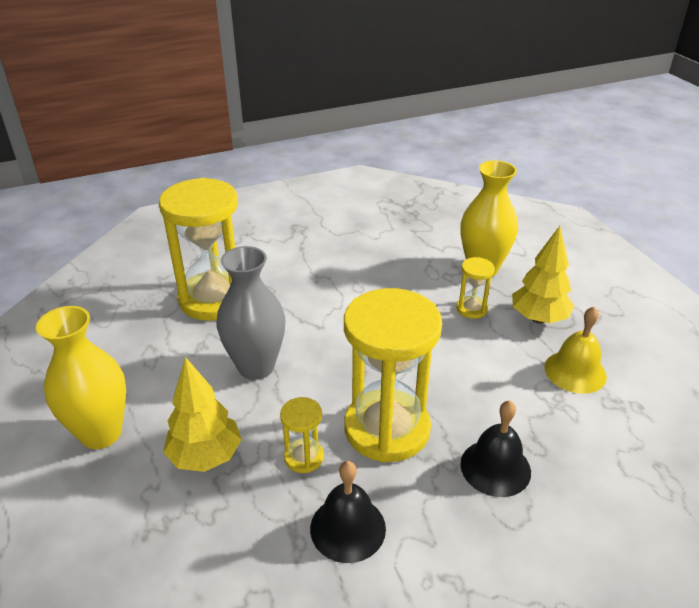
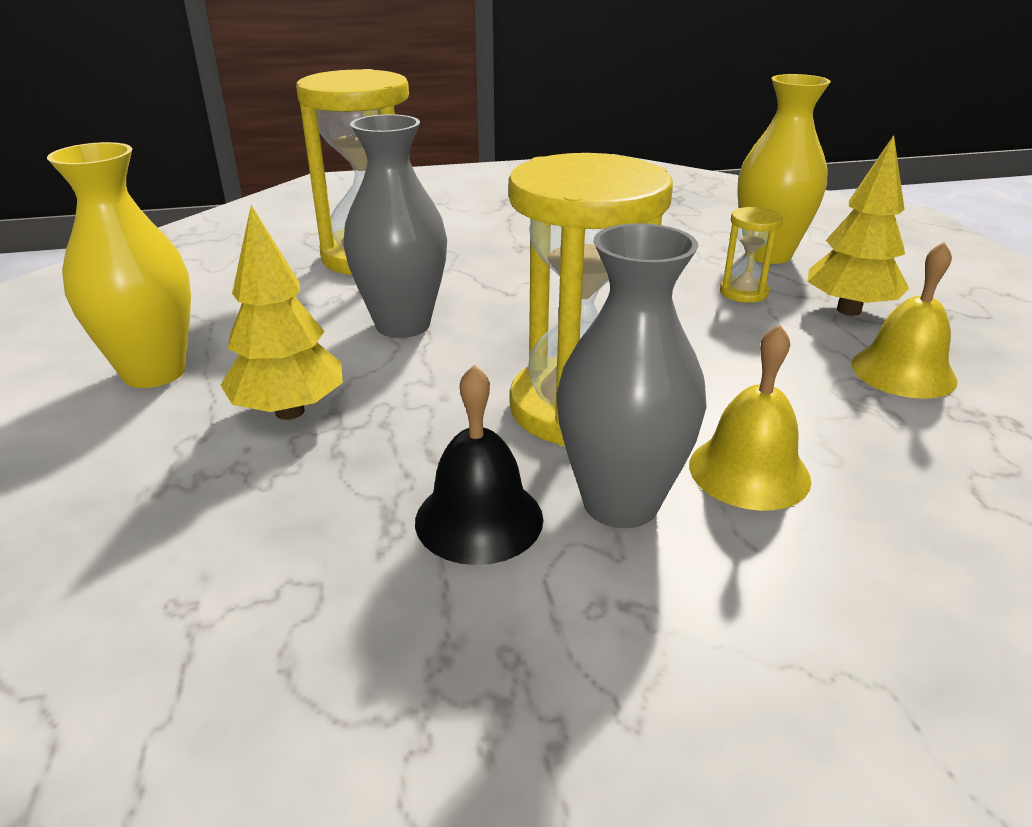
camera: 10 degrees right, 5 degrees down
(304, 457) = (437, 427): yellow hourglass -> none
(426, 503) = (620, 503): none -> grey vase
(495, 467) = (749, 471): black bell -> yellow bell

